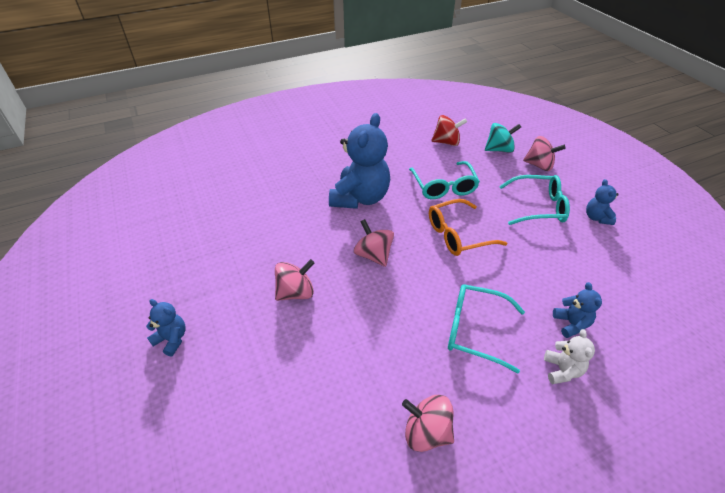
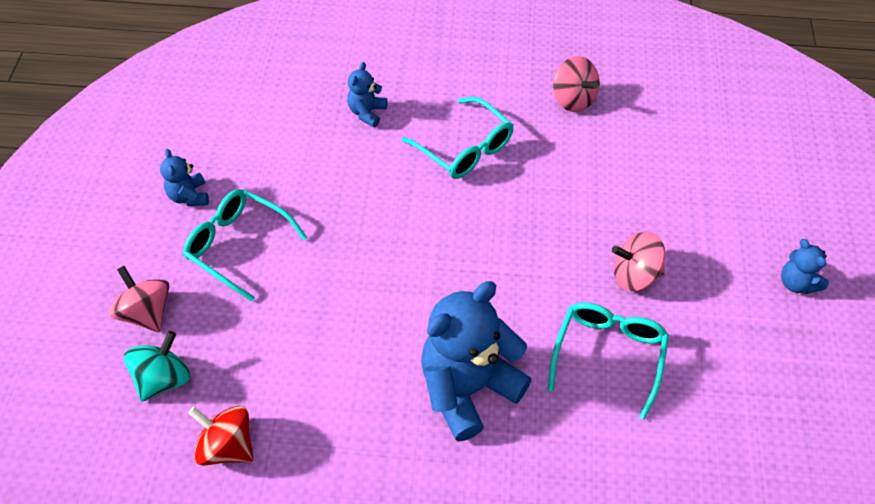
camera: 150 degrees left, 10 degrees up
(373, 255) = (512, 280): pink spinning top -> none
(444, 187) = (327, 345): turquoise glasses -> turquoise glasses (608, 355)
(457, 235) = (383, 257): orange glasses -> none
(499, 149) = (163, 379): turquoise spinning top -> turquoise spinning top turned 105 degrees clockwise
(562, 370) = (419, 87): white teddy bear -> none
(597, 218) = (189, 196): blue teddy bear -> blue teddy bear turned 135 degrees clockwise

